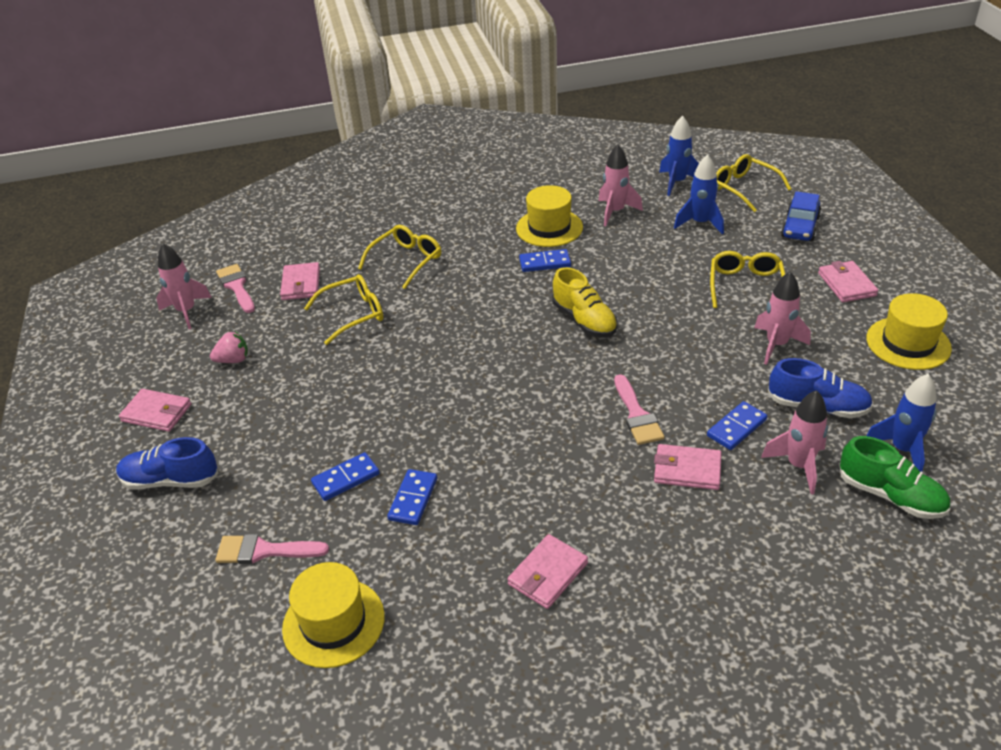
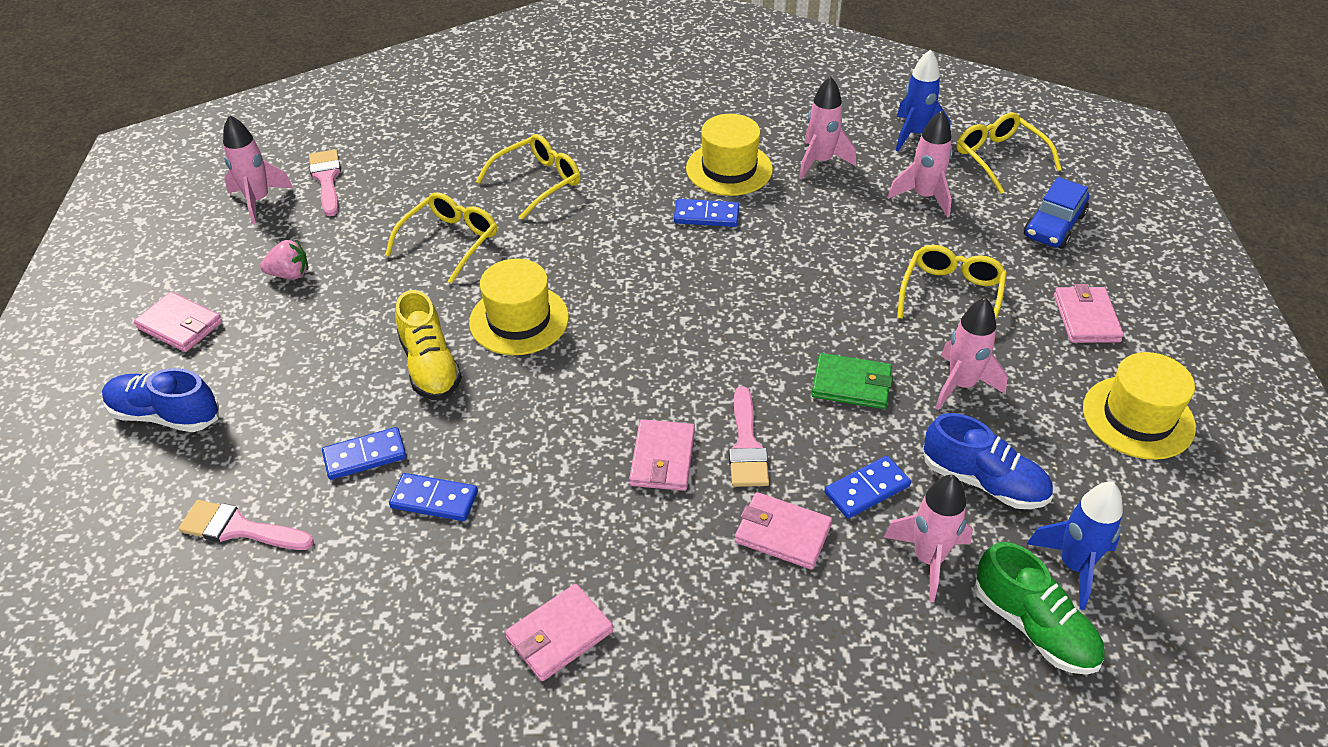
camera: 10 degrees right, 5 degrees up
(301, 284) = (402, 190): pink wallet -> pink wallet (662, 458)
(333, 622) = (285, 639): yellow hat -> yellow hat (519, 320)
(354, 314) = (450, 241): yellow glasses -> yellow glasses turned 45 degrees counterclockwise
(413, 499) = (434, 500): blue domino -> blue domino turned 75 degrees clockwise
(584, 320) = (727, 303): yellow shoe -> yellow shoe (430, 366)
(697, 359) = (851, 384): none -> green wallet
(700, 223) = (924, 197): blue rocket -> pink rocket

